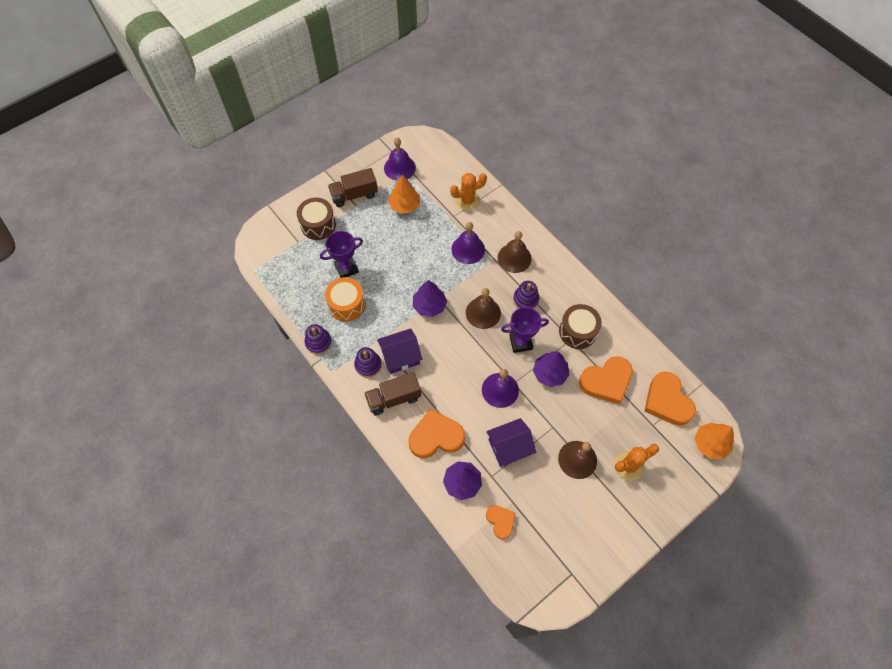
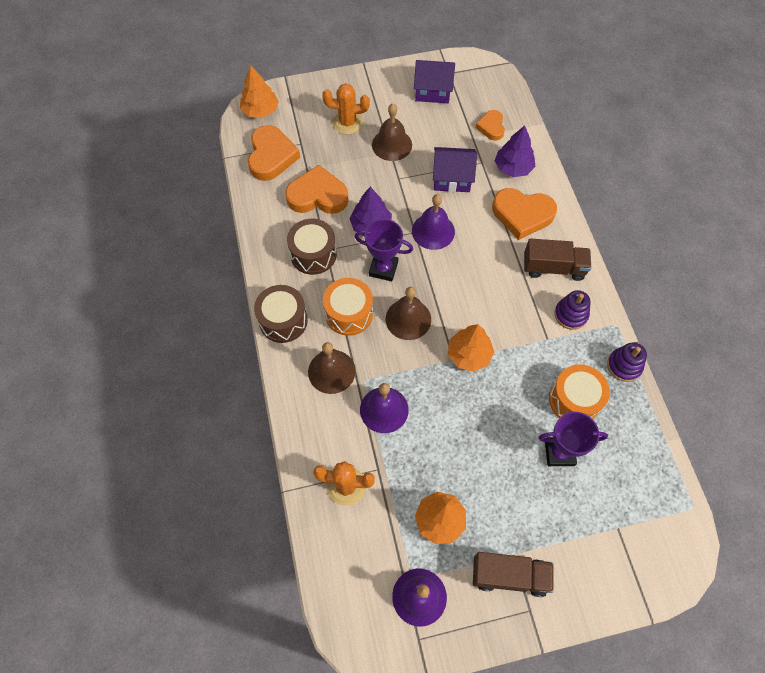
camera: 155 degrees left, 0 degrees up
(318, 225) = (581, 544): brown drum -> brown drum (283, 320)
(400, 356) = (529, 308): purple house -> purple house (433, 91)
(429, 306) = (469, 354): purple tree -> orange tree
(525, 299) = (349, 313): purple stacking toy -> orange drum

